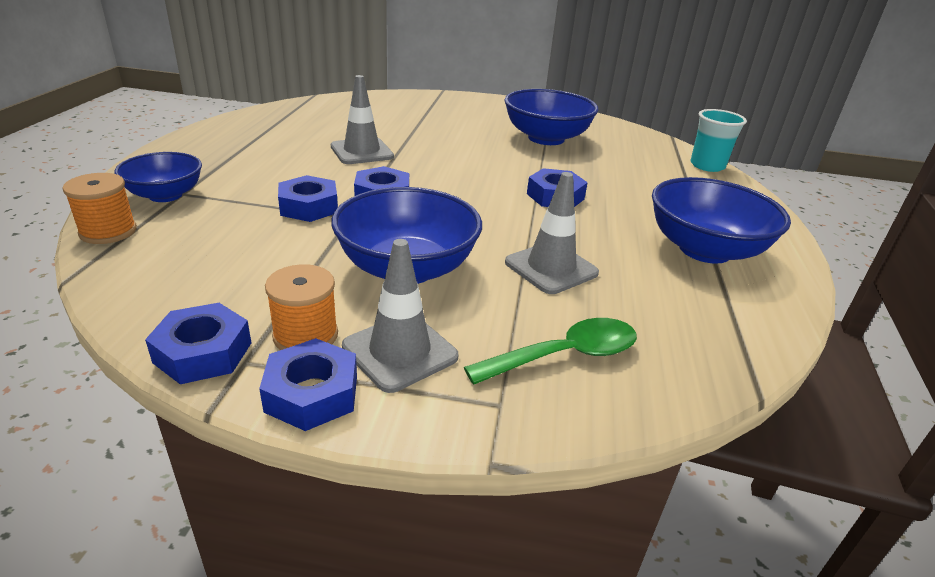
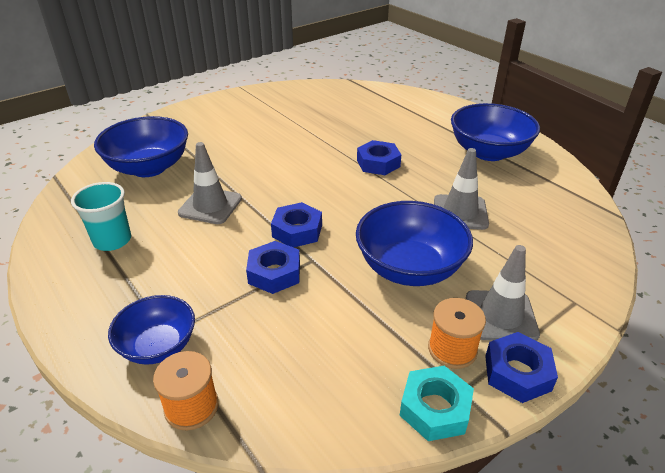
camera: 45 degrees left, 5 degrees up
(203, 352) = (435, 409): blue nut -> turquoise nut
(546, 138) = (293, 121): blue bowl -> blue bowl (149, 167)
(565, 355) = (549, 256): green spoon -> none
(707, 166) = (400, 93): turquoise cup -> turquoise cup (112, 240)

